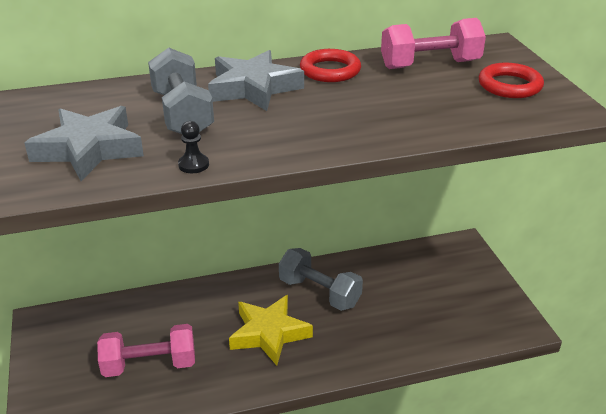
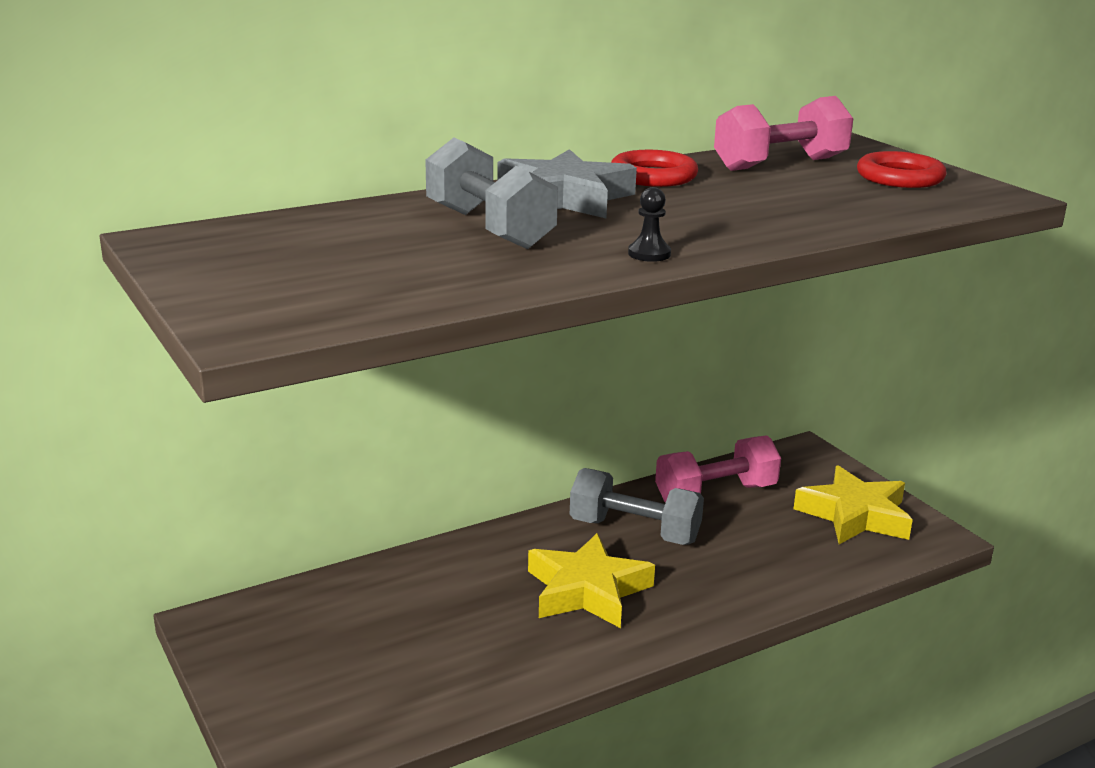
camera: 15 degrees left, 10 degrees down
(89, 149) = (388, 271): grey star -> none
(149, 365) = (424, 655): pink dumbbell -> pink dumbbell (716, 494)
(193, 165) = (558, 275): black pawn -> black pawn (649, 254)
(473, 301) = (855, 515): none -> yellow star

